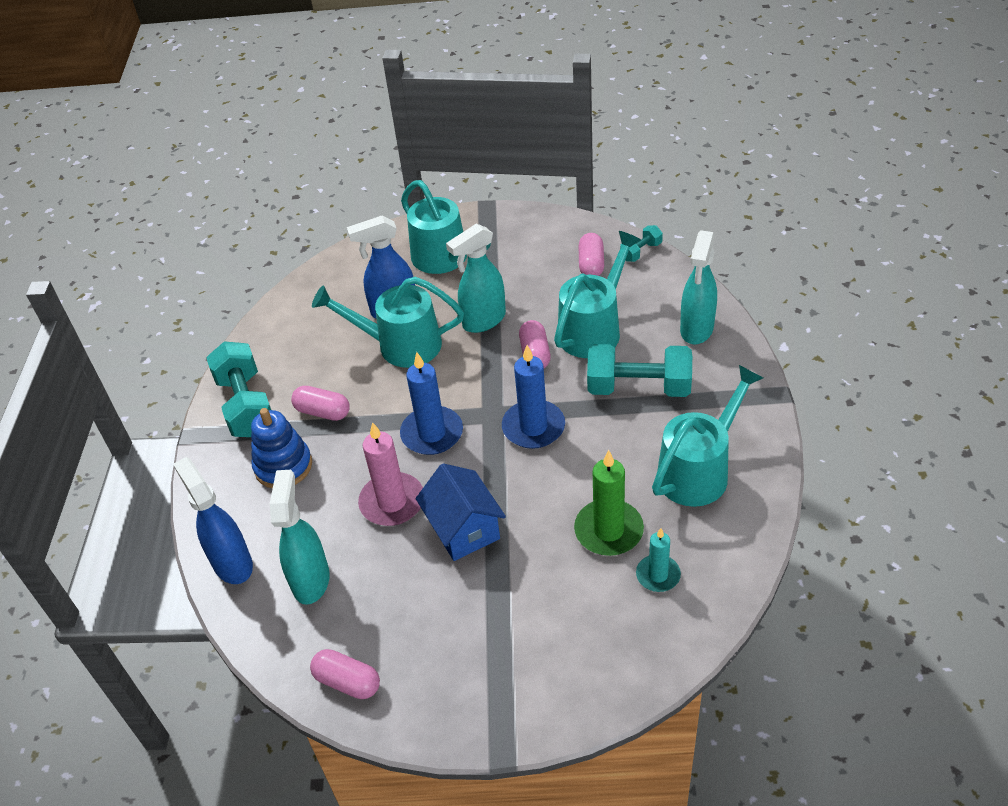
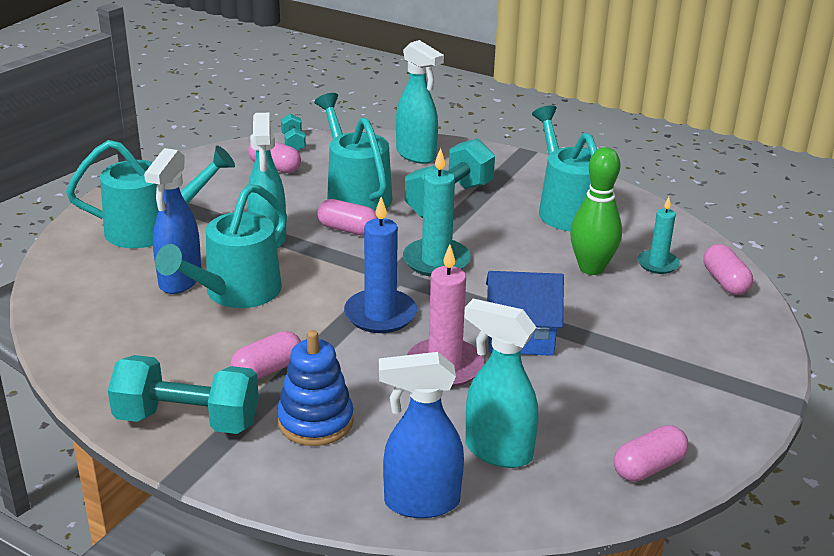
camera: 65 degrees left, 15 degrees down
(533, 427) = (436, 261): blue candle -> turquoise candle
(608, 530) = (591, 268): green candle -> green bowling pin
(670, 638) = (725, 282): none -> pink capsule

